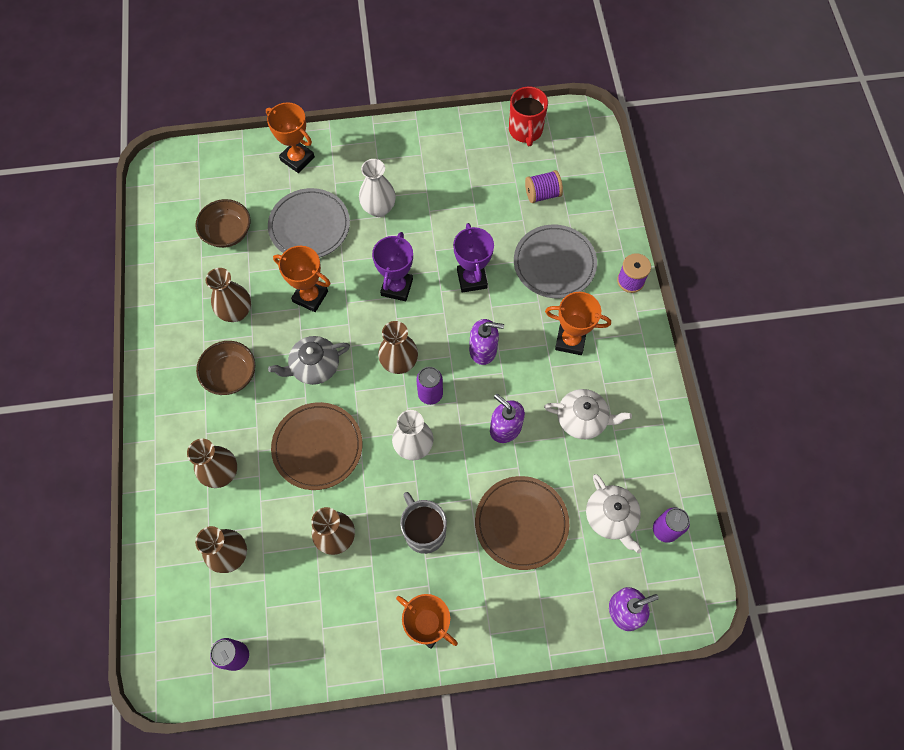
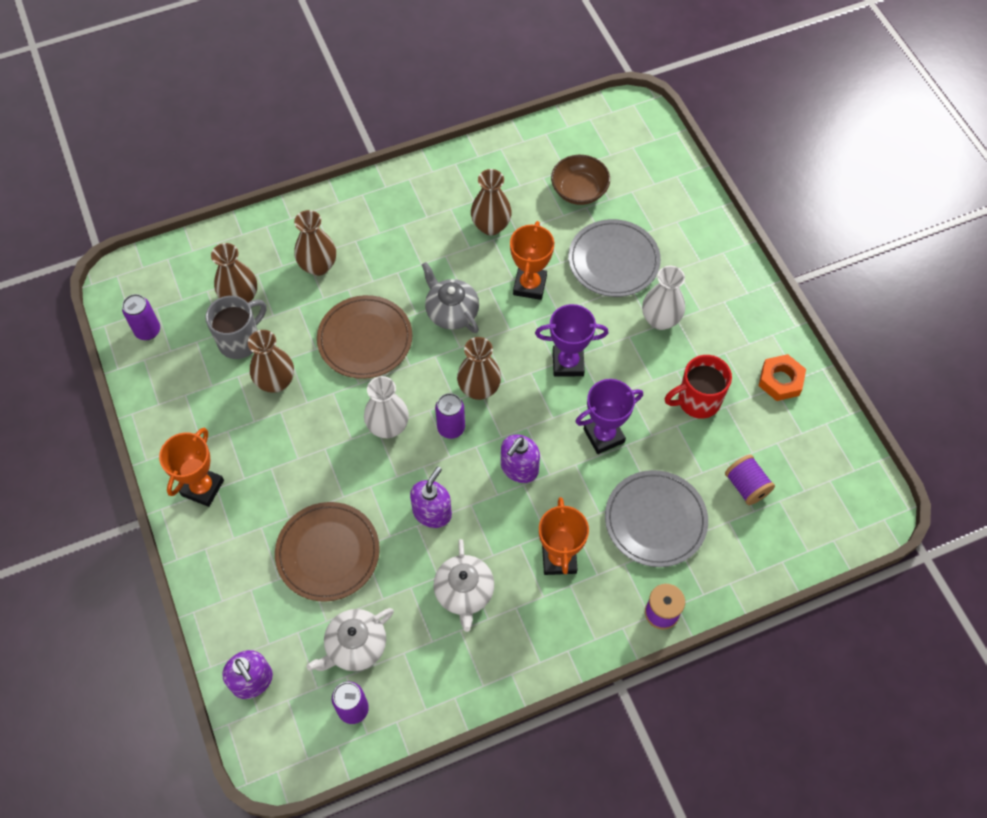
camera: 75 degrees right, 5 degrees down
(230, 374) = (421, 242): brown bowl -> none
(297, 159) = (693, 225): orange trophy -> none
(424, 531) = (299, 460): grey mug -> grey mug (240, 340)
(460, 144) = (780, 380): none -> orange nut
(483, 350) = (519, 468): purple soap dispenser -> purple soap dispenser turned 45 degrees clockwise
(525, 131) = (829, 447): red mug -> red mug (697, 401)

